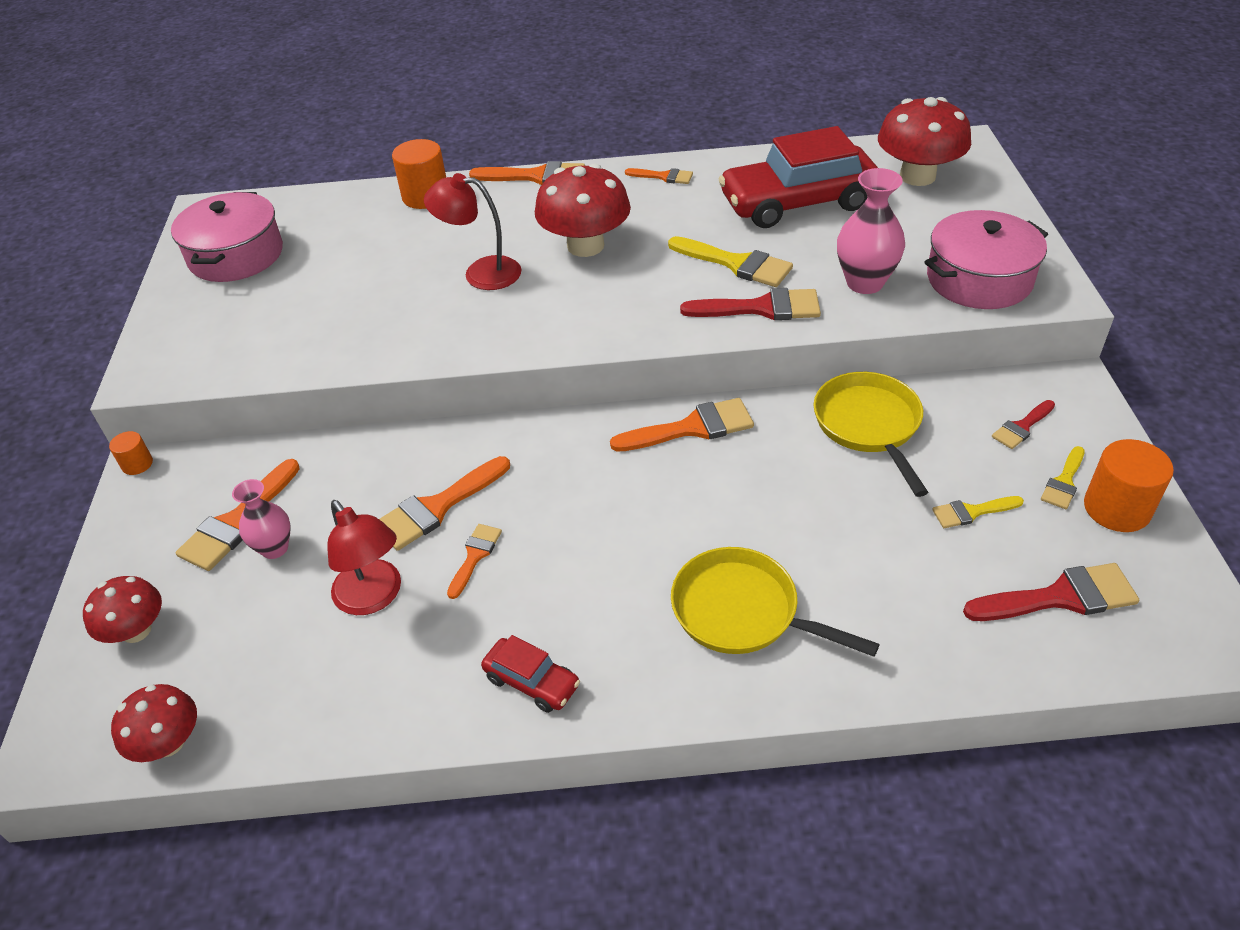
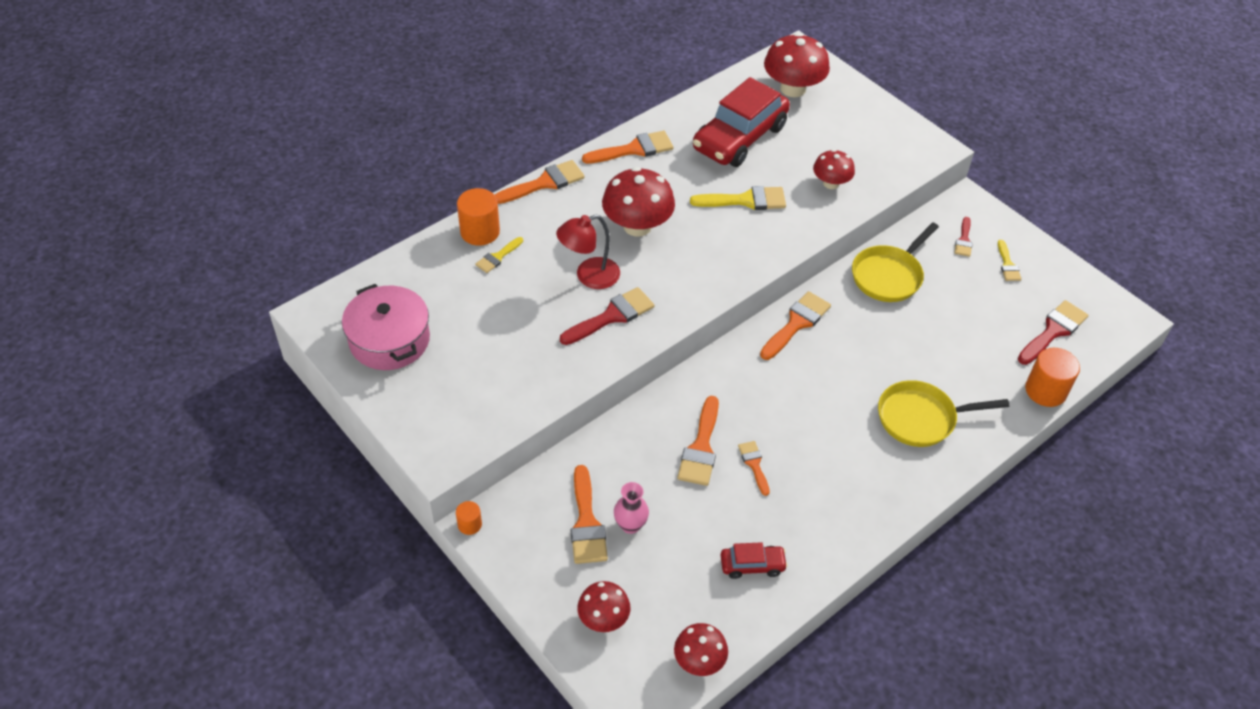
camera: 40 degrees left, 5 degrees up
(374, 597) = (723, 519): red lamp -> none
(532, 682) = (855, 514): red car -> red car (752, 565)
(664, 176) = (634, 149): orange brush -> orange brush, size x1.72
(761, 308) = (789, 226): red brush -> red brush (612, 316)
(865, 283) = (831, 183): pink vase -> red mushroom
(869, 425) = (889, 276): yellow pan -> yellow pan turned 90 degrees counterclockwise
(972, 512) = (980, 304): yellow brush -> yellow brush (498, 257)
(979, 279) = (889, 154): pink pot -> none
(1116, 508) = (1041, 268): orange cylinder -> orange cylinder (1045, 390)

